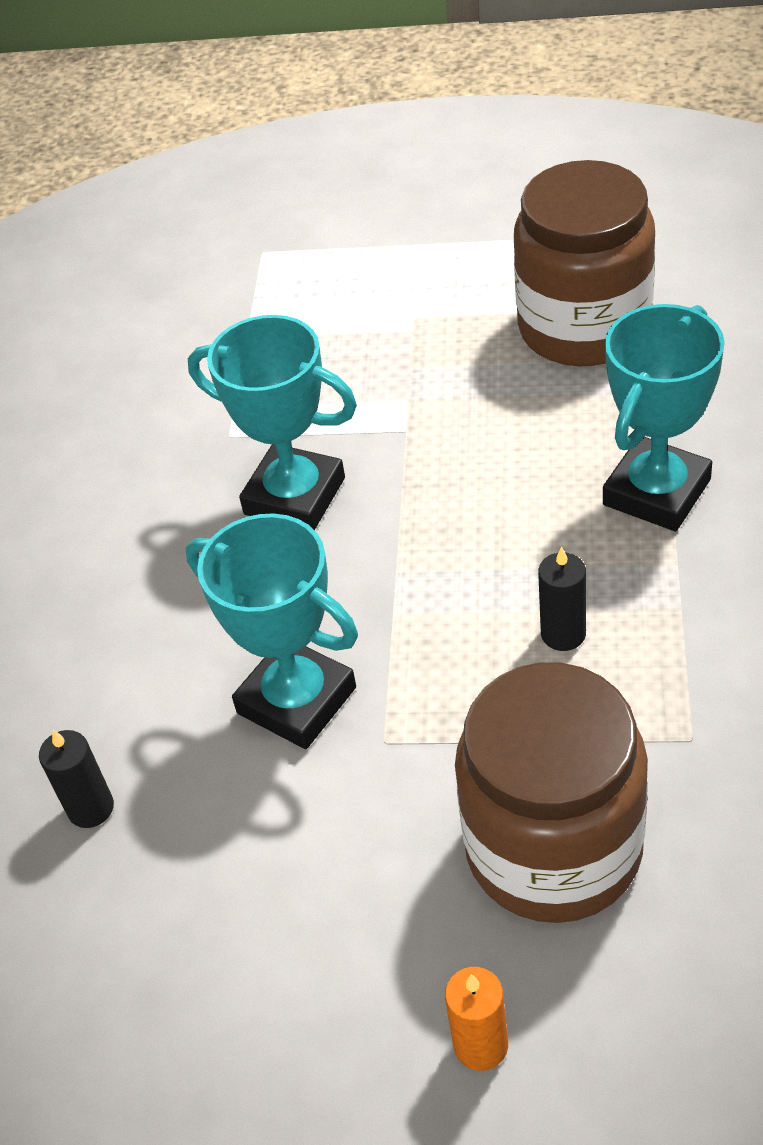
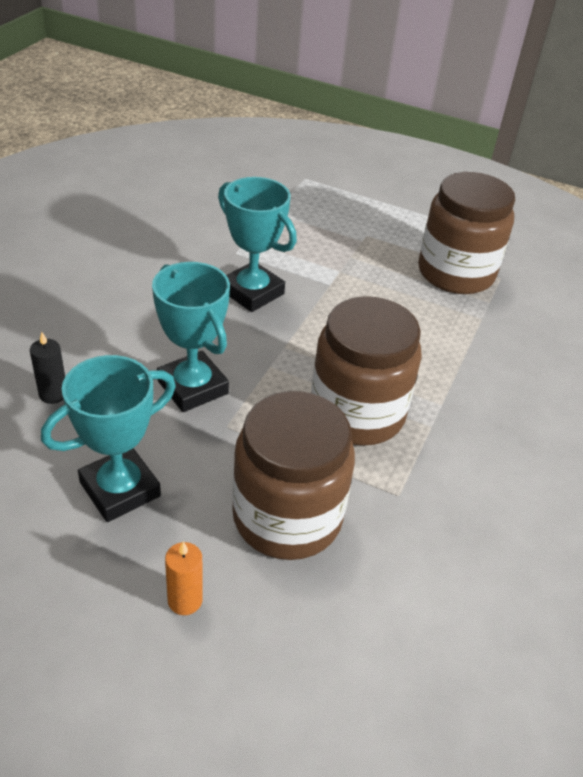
camera: 10 degrees right, 5 degrees down
(563, 634) = (357, 413): black candle -> brown jar
(657, 492) = (450, 365): turquoise trophy -> turquoise trophy (120, 489)

